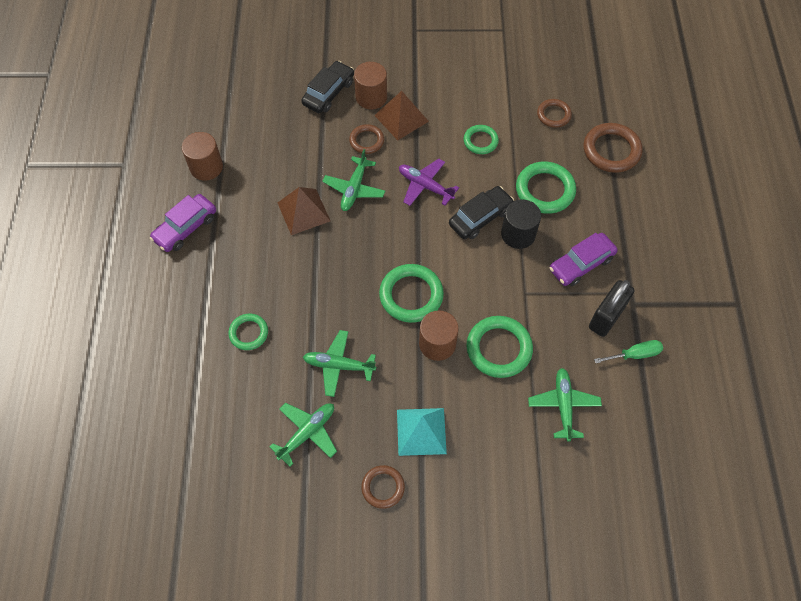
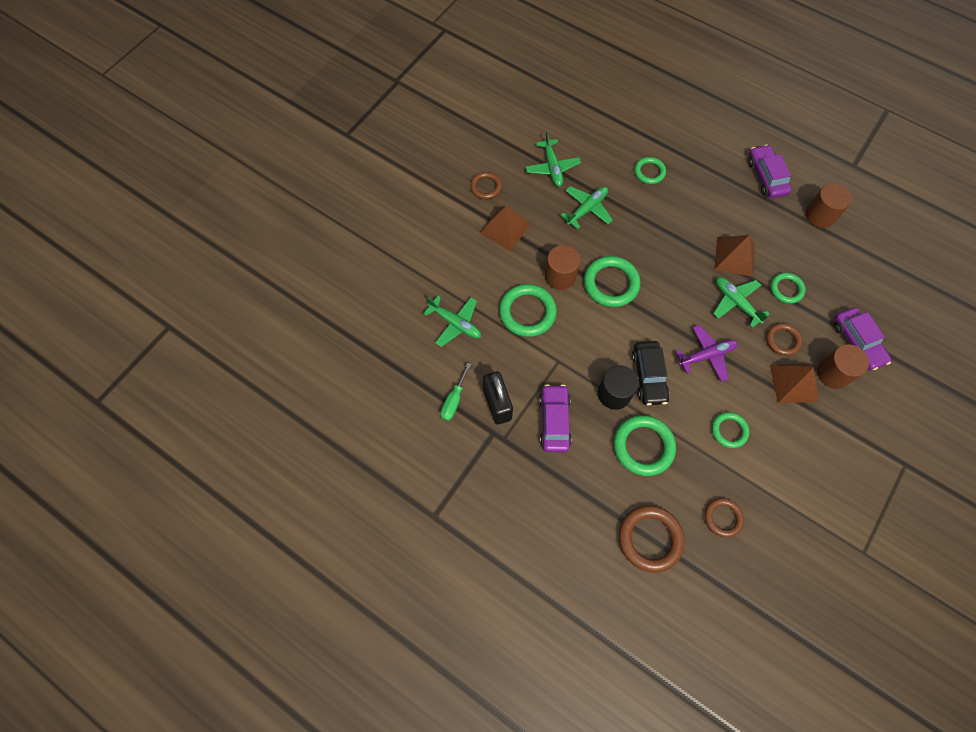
camera: 125 degrees right, 5 degrees up
(311, 159) = (786, 289): none -> green ring
(328, 93) = (857, 342): black car -> purple car
(421, 431) = (505, 228): turquoise pyramid -> brown pyramid

